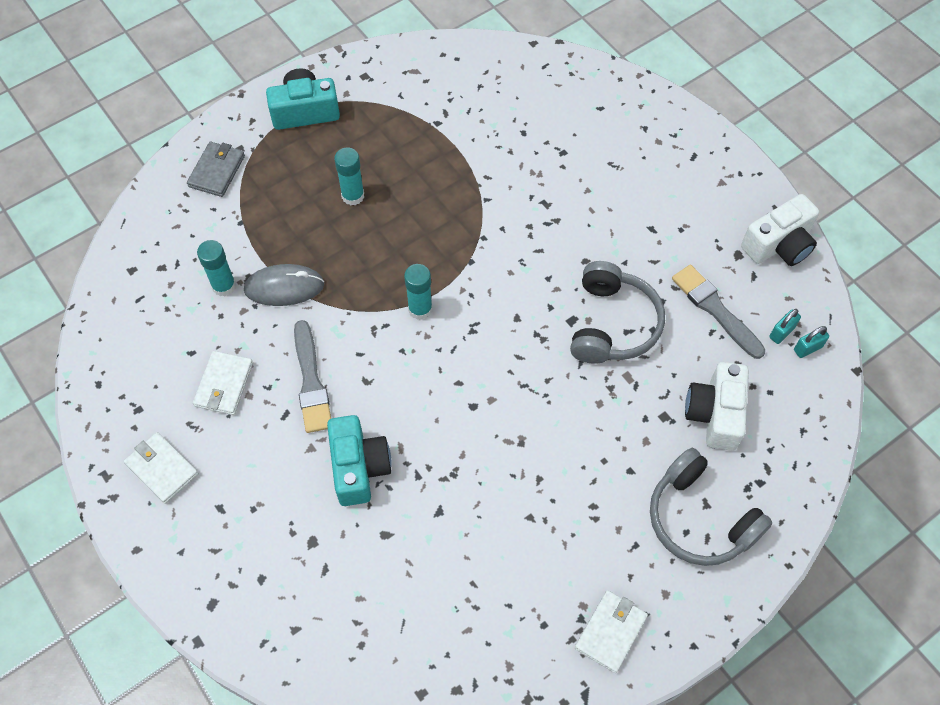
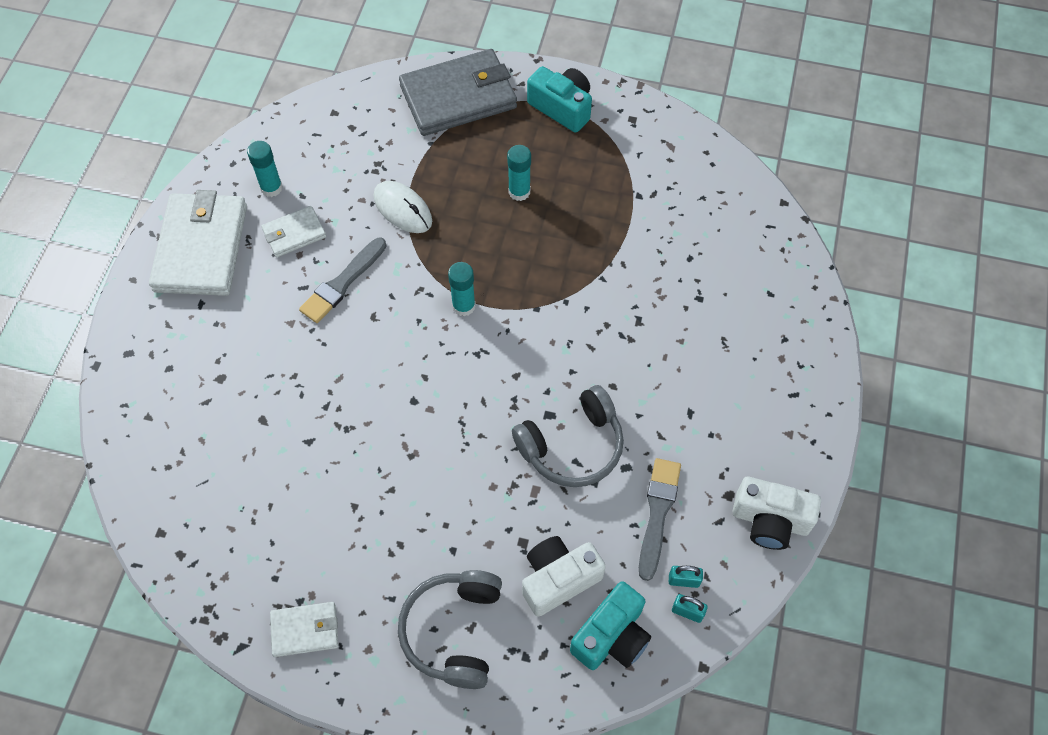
camera: 50 degrees right, 0 degrees up
(162, 469) = (201, 248): white wallet -> white wallet, size x1.99
(217, 171) = (458, 97): grey wallet -> grey wallet, size x1.99
(224, 286) = (370, 173): turquoise glue stick -> turquoise glue stick (271, 188)
(284, 287) = (402, 209): grey mouse -> white mouse
(358, 467) = (300, 363): turquoise camera -> turquoise camera (611, 636)

